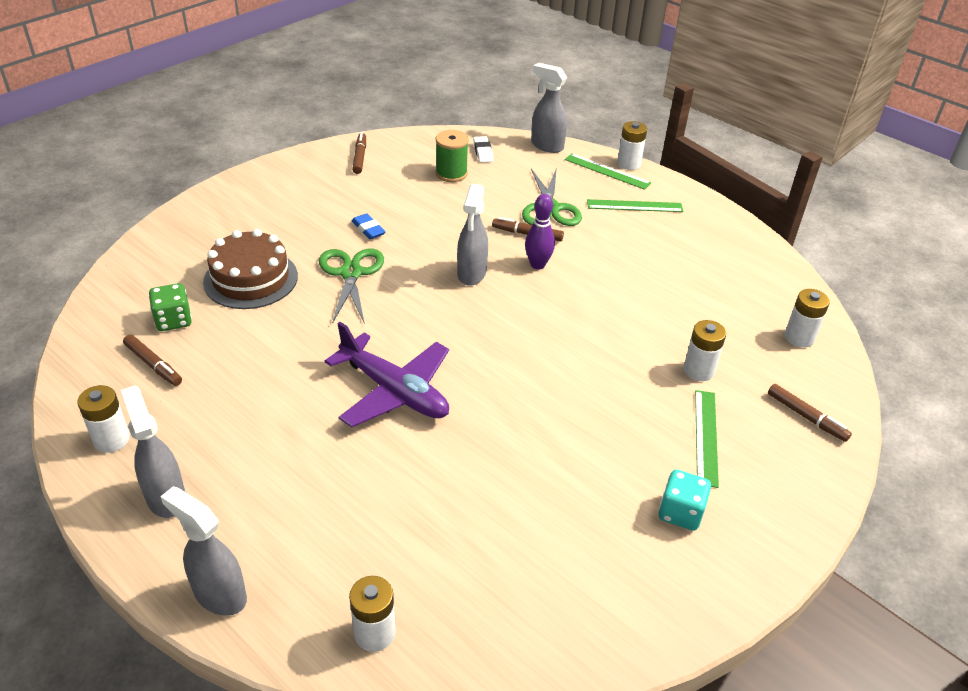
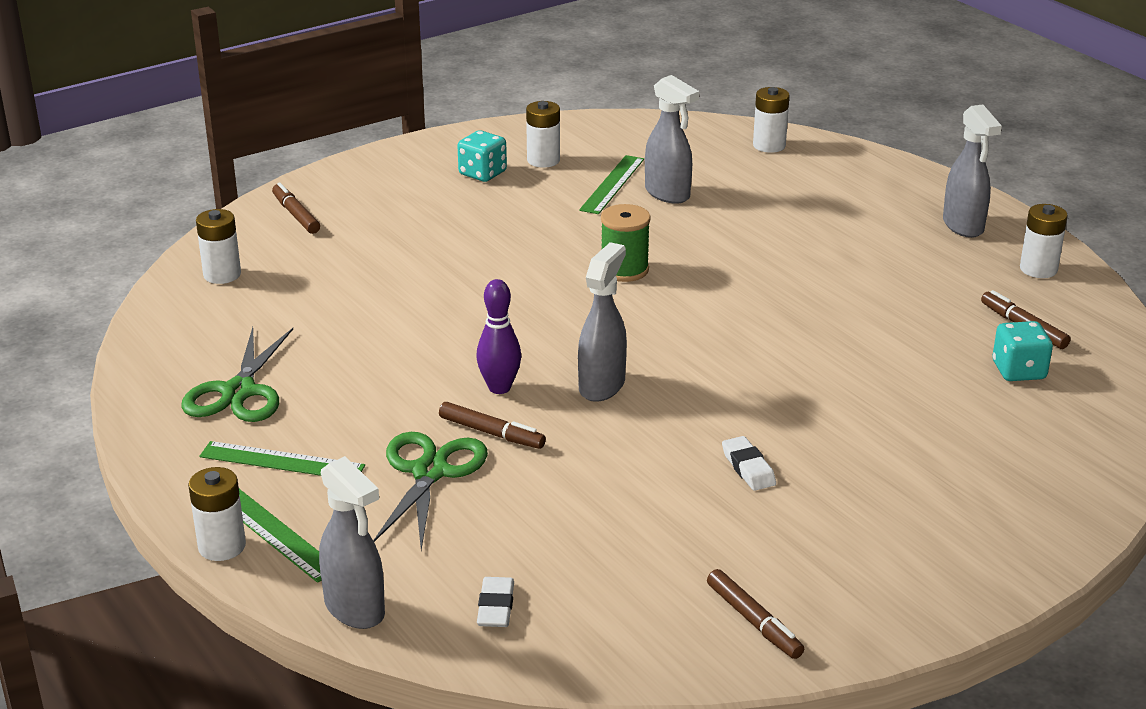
camera: 165 degrees left, 10 degrees down
(173, 320) = (1018, 371): green dice -> turquoise dice
(219, 594) = (896, 172): grey spray bottle -> grey spray bottle (668, 194)
(251, 279) = (926, 411): brown cake -> none
(351, 273) = (779, 404): green scissors -> green scissors (239, 392)
(360, 157) = (753, 621): brown marker -> brown marker turned 45 degrees counterclockwise
(368, 229) = (748, 468): blue eraser -> white eraser
(395, 391) = (733, 276): purple plane -> none
(451, 174) = (578, 561): green spool -> green spool (624, 270)
(698, 370) = (374, 259): white battery -> white battery (543, 160)
(706, 437) = (415, 212): green ruler -> green ruler (612, 184)

